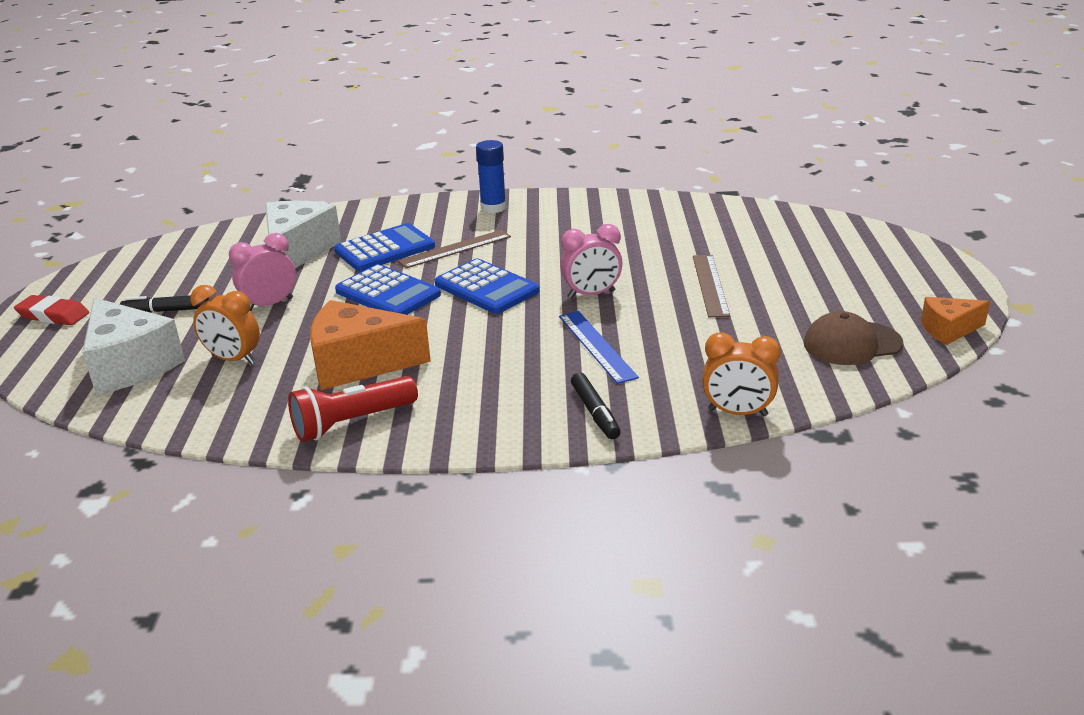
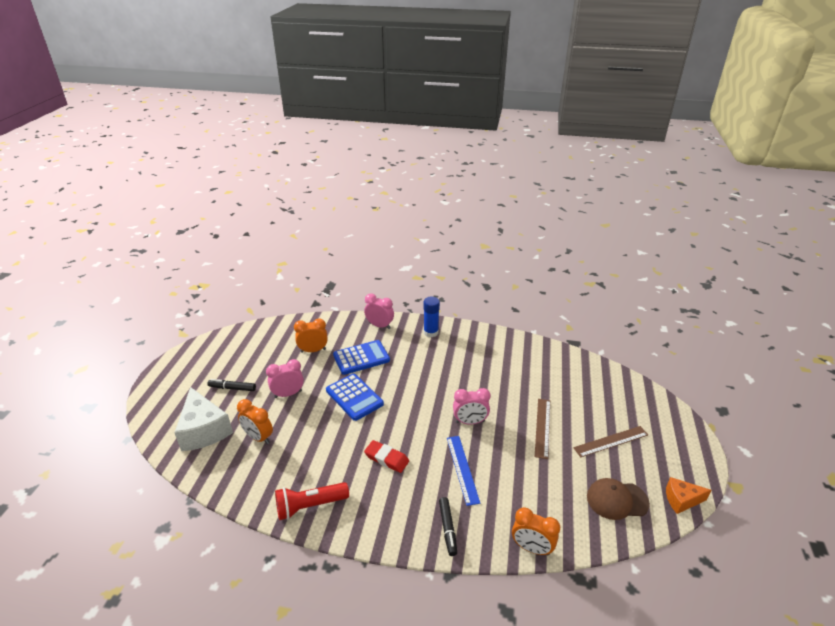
camera: 10 degrees right, 5 degrees up
(53, 315) = (173, 380): red eraser -> red eraser (386, 458)
(298, 251) = (313, 350): white cheese -> orange clock
(359, 363) = (325, 455): orange cheese -> none
(404, 211) = (379, 326): none -> pink clock
(455, 249) = (400, 365): brown ruler -> brown ruler (611, 441)
(486, 288) = (410, 404): blue calculator -> none

